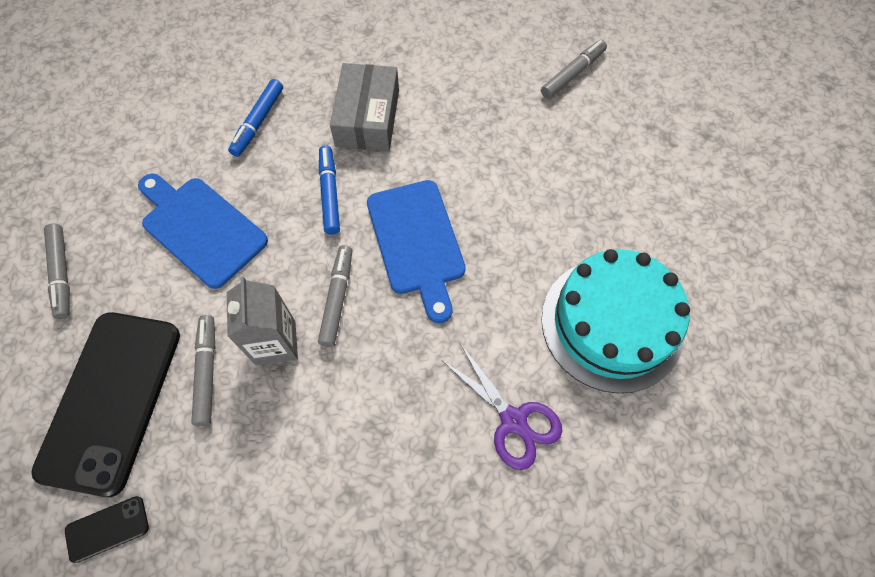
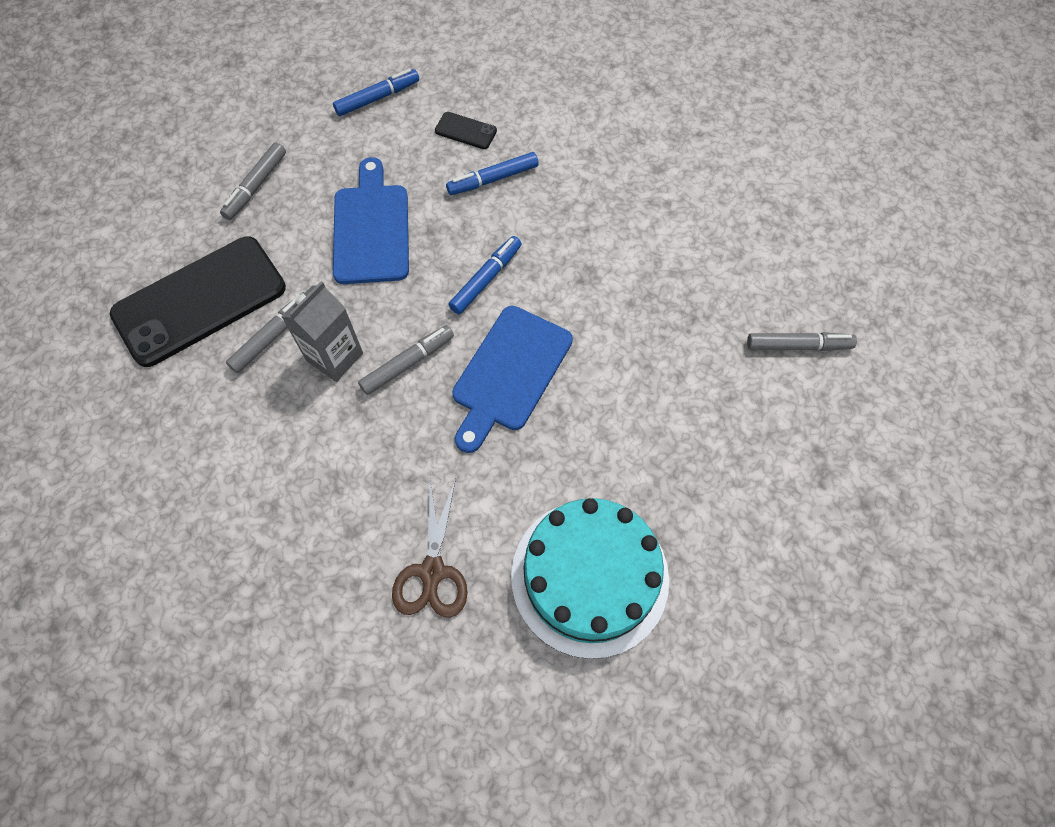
camera: 45 degrees right, 0 degrees up
(98, 131) = (377, 98): none -> blue marker
(107, 529) = (118, 383): black phone -> black phone (466, 131)
(367, 118) = (578, 242): grey box -> none
(513, 420) = (432, 571): purple scissors -> brown scissors

